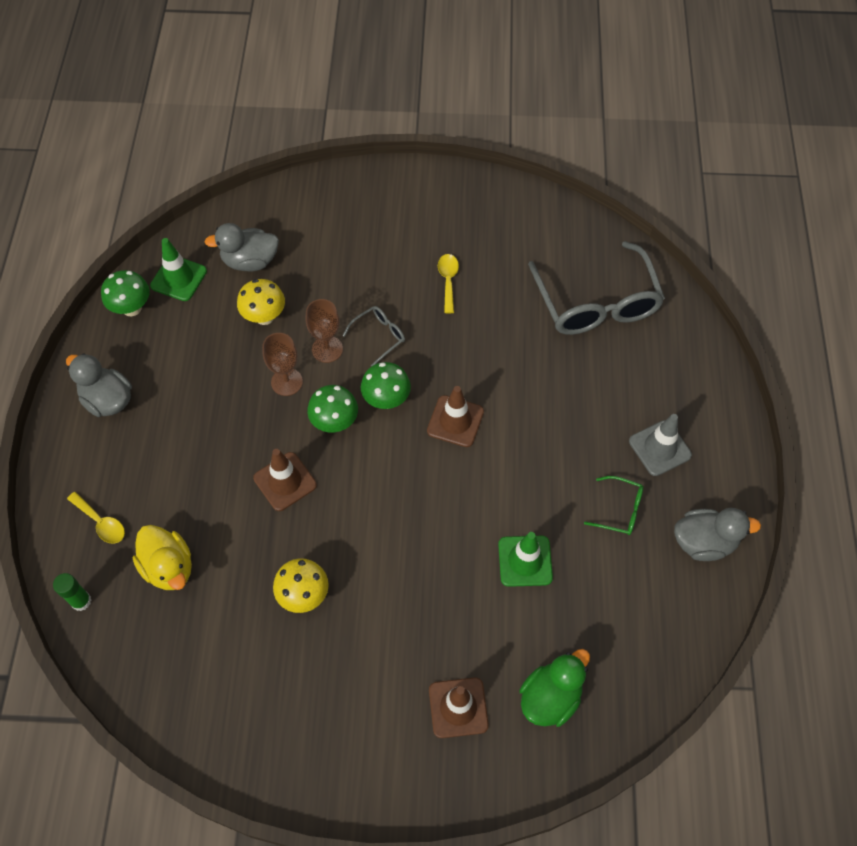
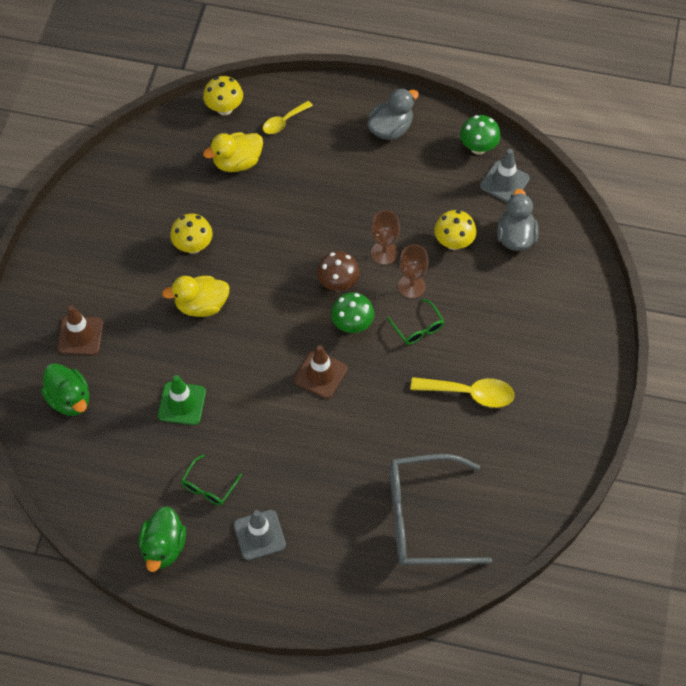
camera: 100 degrees right, 0 degrees up
(81, 601) = (224, 108): green glue stick -> yellow mushroom
(179, 278) = (504, 182): green traffic cone -> grey traffic cone
(285, 481) = (291, 243): brown traffic cone -> none
(335, 422) = (338, 283): green mushroom -> brown mushroom
(379, 336) = (418, 328): grey glasses -> green glasses
(388, 567) = (201, 305): none -> yellow duck
(448, 280) = (470, 393): yellow spoon -> yellow spoon, size x1.58
(704, 542) = (163, 547): grey duck -> green duck

